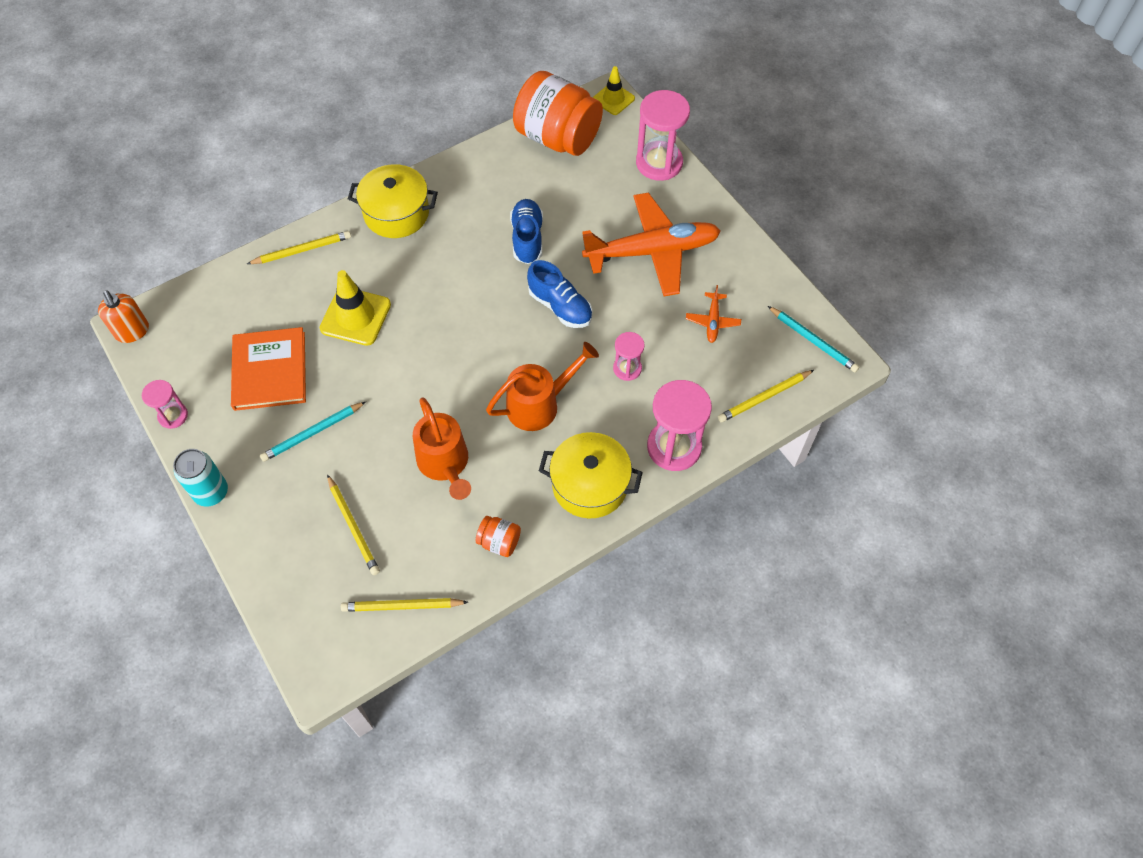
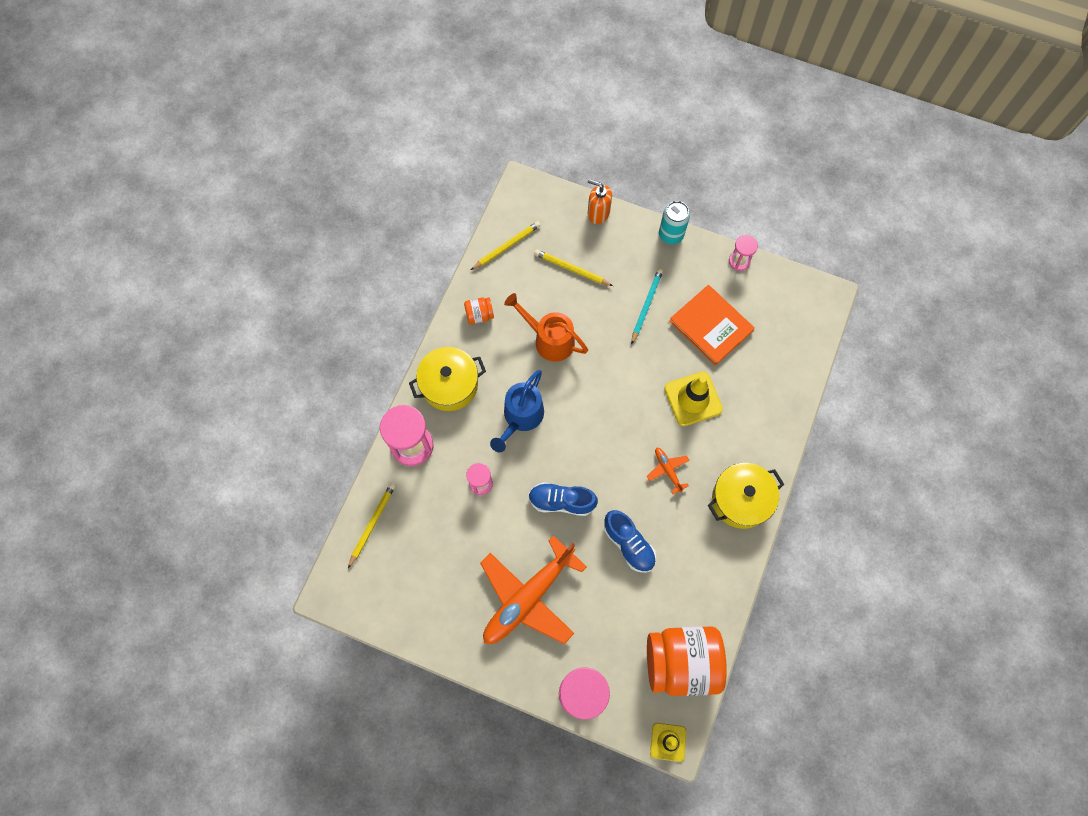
camera: 145 degrees right, 10 degrees up
(132, 331) = (822, 293): orange soap dispenser -> orange soap dispenser (598, 213)
(302, 250) = (776, 423): yellow pencil -> none
(540, 404) = (520, 418): orange watering can -> blue watering can
(712, 321) = (445, 564): orange plane -> orange plane (668, 470)
(813, 341) = (362, 596): turquoise pencil -> none

